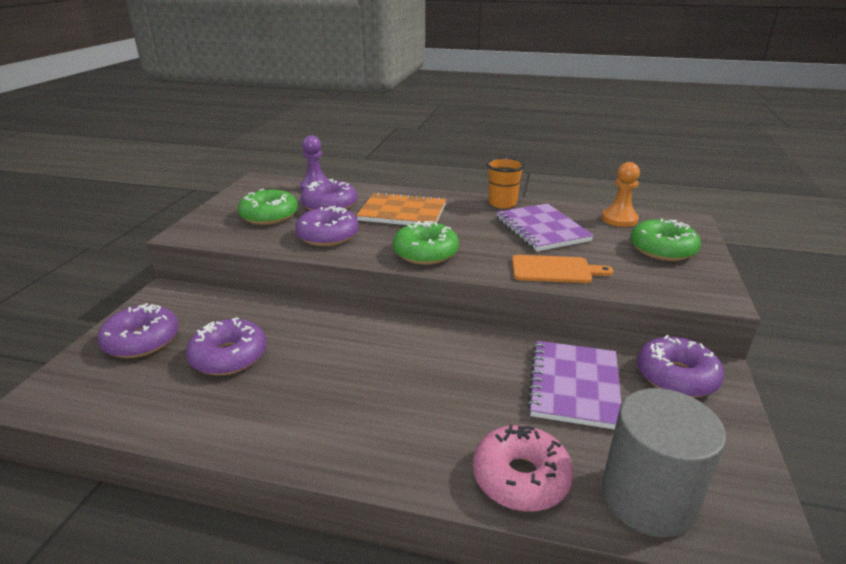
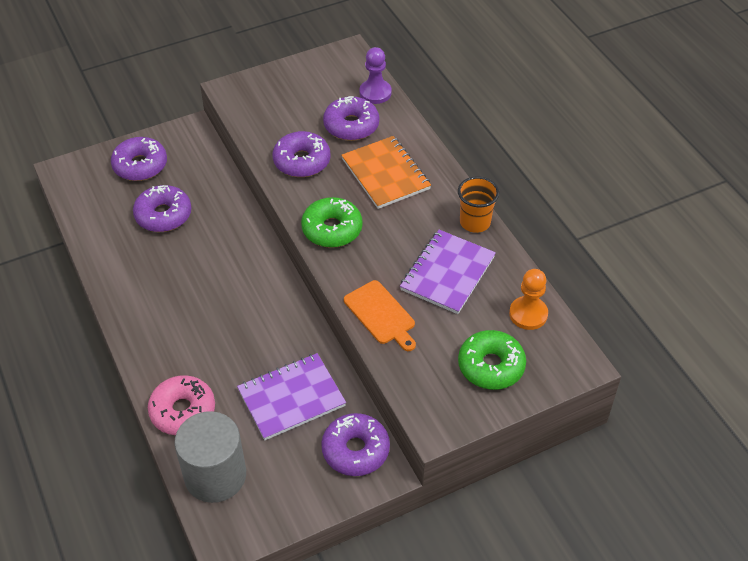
camera: 50 degrees right, 20 degrees up
(269, 216) = (298, 108): green donut -> none

